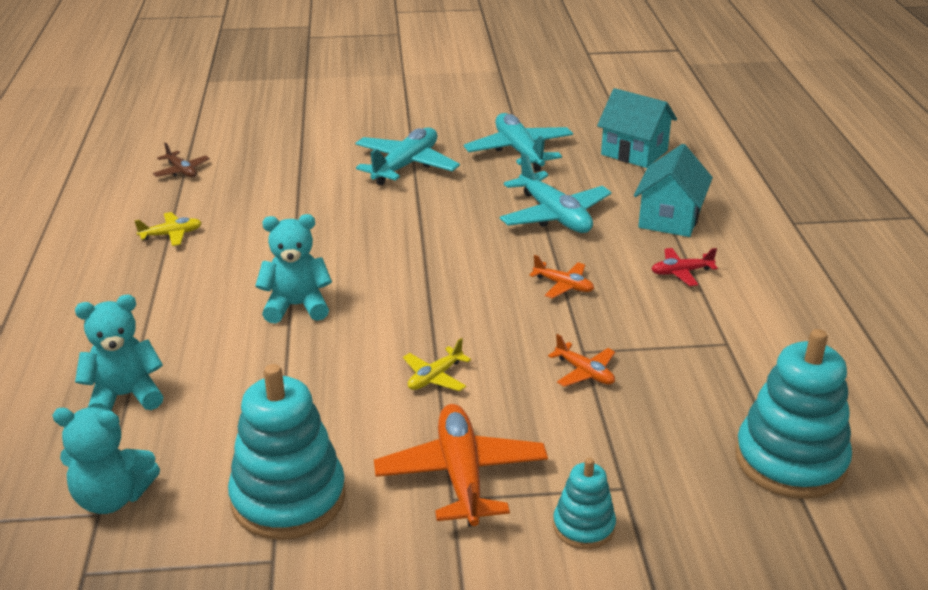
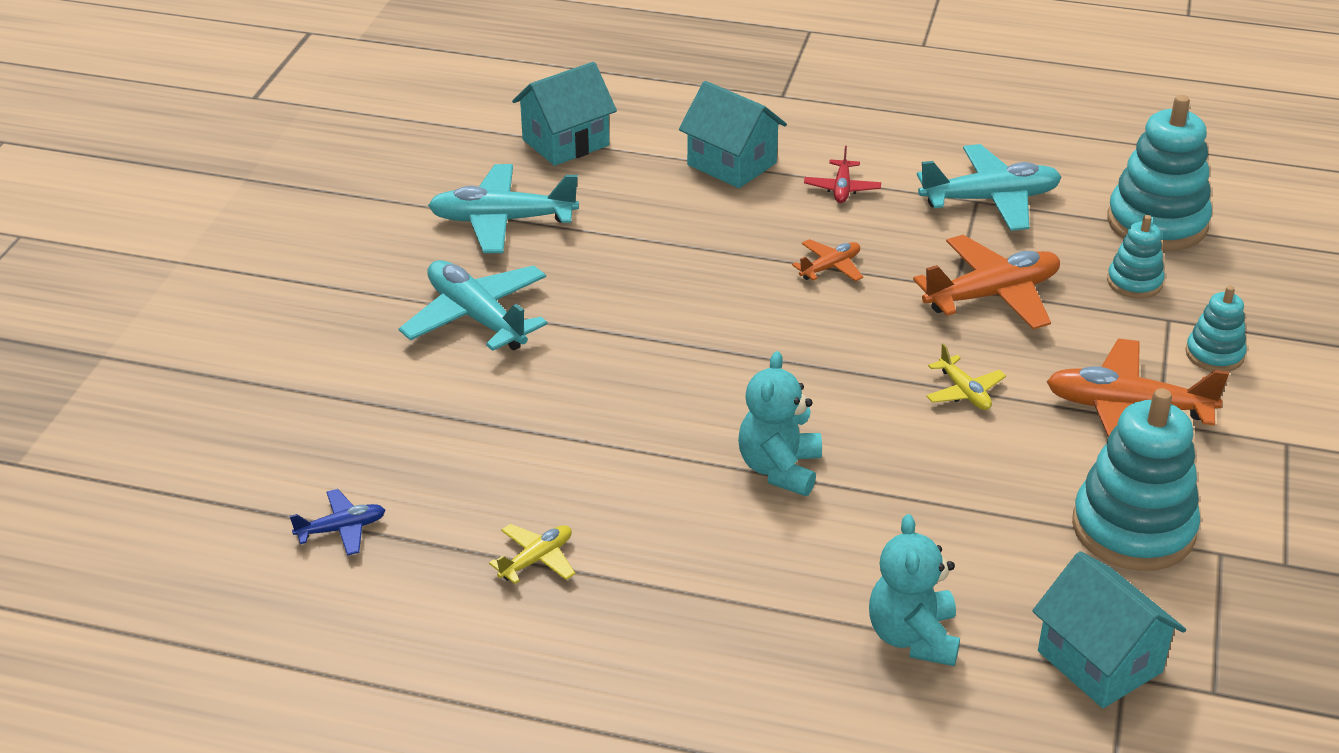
camera: 70 degrees left, 5 degrees up
(112, 498) = (1099, 661): turquoise teddy bear -> turquoise house
(171, 235) = (536, 560): yellow plane -> yellow plane turned 45 degrees clockwise
(181, 171) = (341, 529): brown plane -> blue plane
(554, 215) = (678, 235): turquoise plane -> turquoise plane (990, 200)
(584, 372) = (992, 295): orange plane -> orange plane, size x1.96
(670, 457) = (1134, 282): none -> turquoise stacking toy

